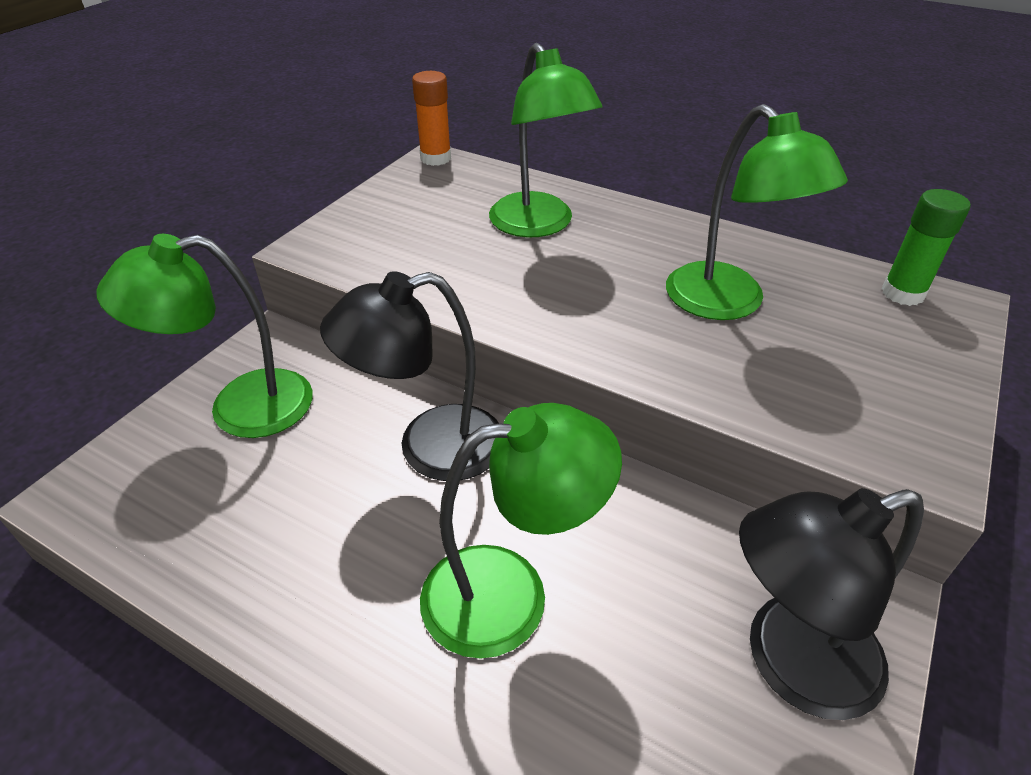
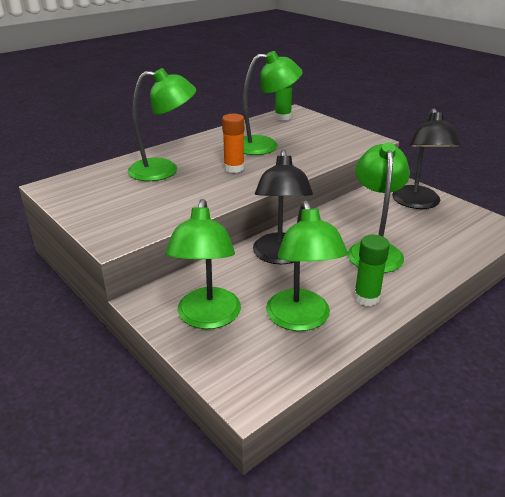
camera: 70 degrees left, 10 degrees down
(248, 518) = (301, 320): none -> green lamp
(330, 606) = (366, 298): none -> green glue stick
(435, 158) = (50, 185): orange glue stick -> orange glue stick (234, 168)

